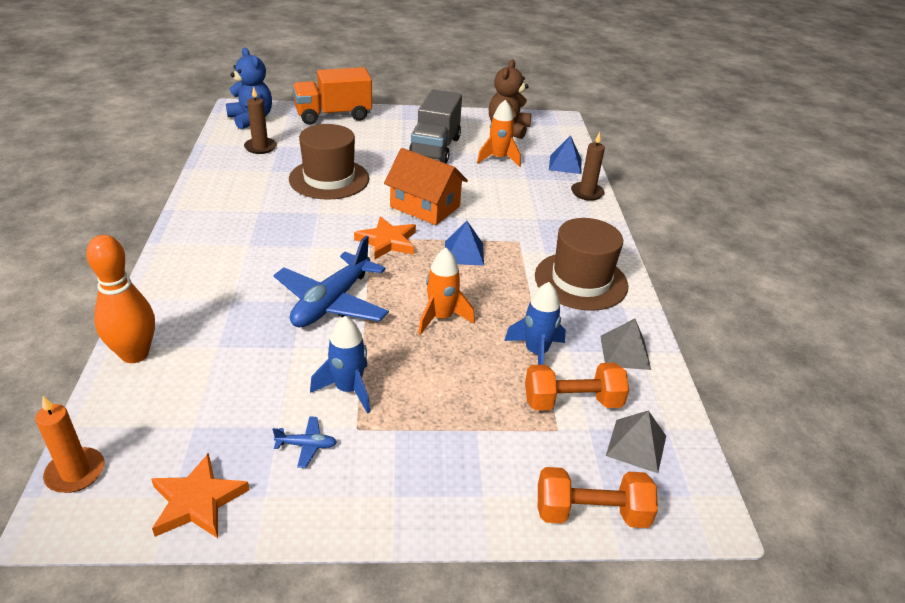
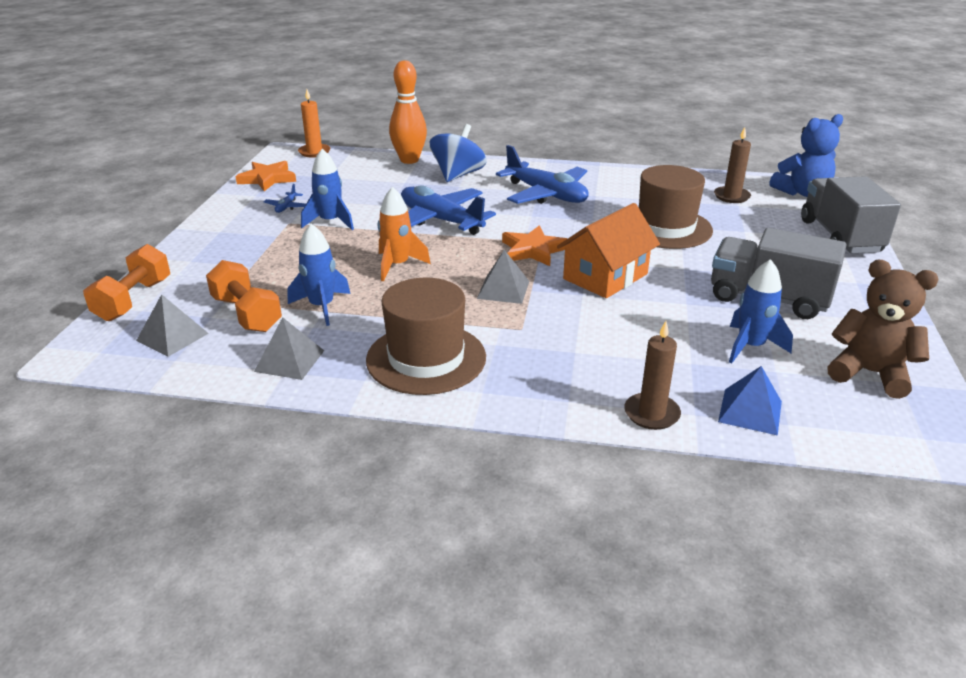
camera: 105 degrees right, 5 degrees down
(197, 304) = (458, 175): none -> blue spinning top
(258, 239) = (546, 194): none -> blue plane
(333, 115) = (839, 236): orange truck -> grey truck
(464, 253) = (503, 289): blue pyramid -> grey pyramid
(498, 159) = (750, 347): orange rocket -> blue rocket
(572, 402) = (246, 314): orange dumbbell -> orange dumbbell turned 45 degrees counterclockwise

